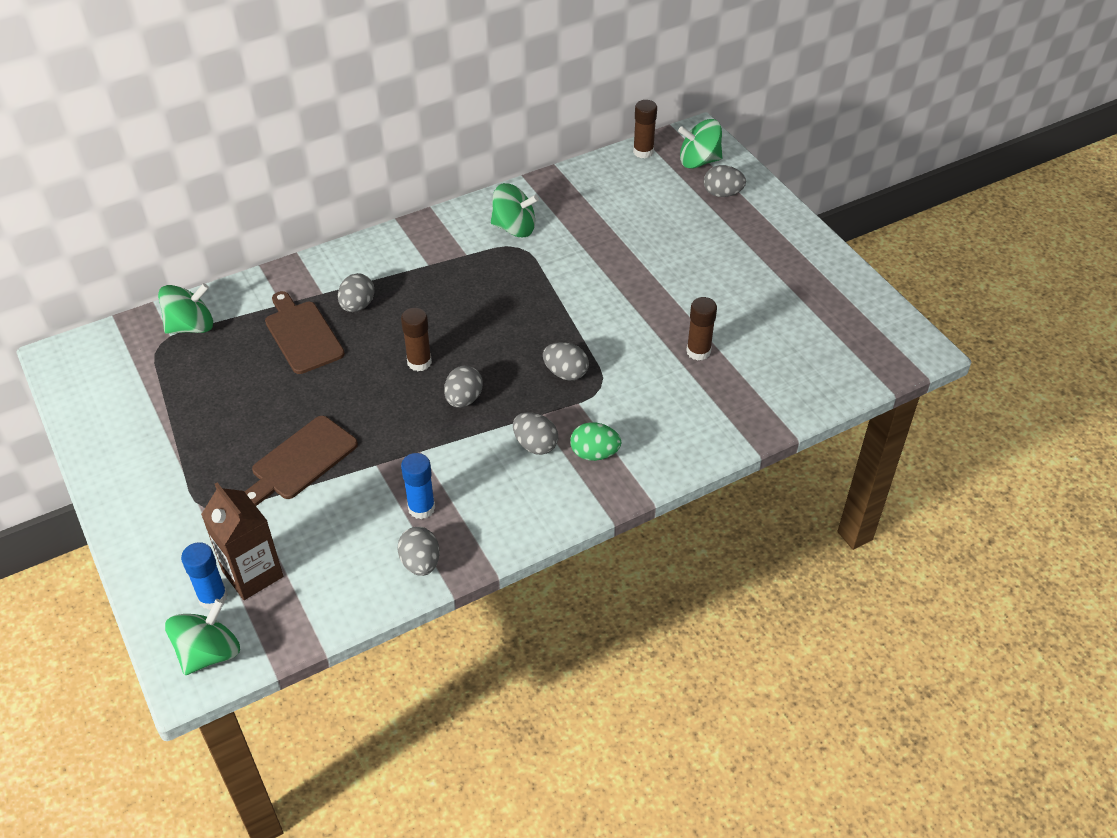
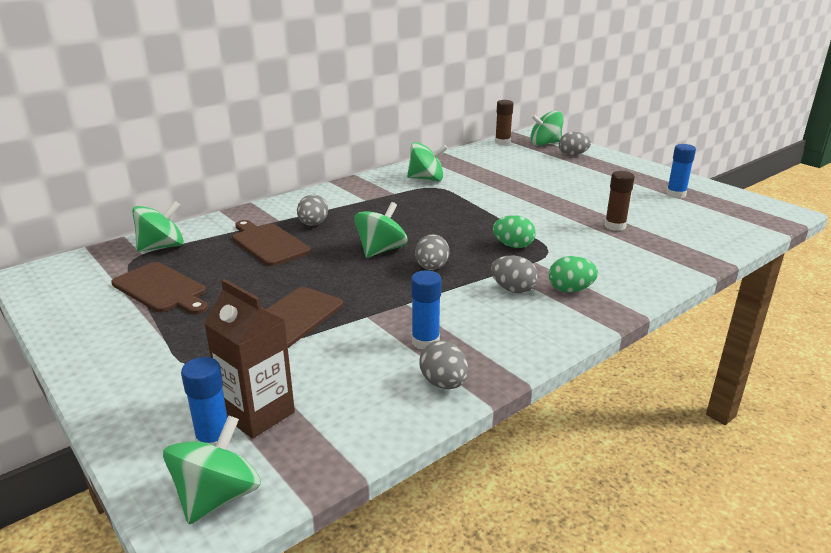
camera: 10 degrees left, 20 degrees down
(186, 397) = (162, 289): none -> brown cutting board
(419, 362) = (381, 250): brown glue stick -> green spinning top
(565, 373) = (513, 246): grey egg -> green egg
(807, 298) = (676, 194): none -> blue glue stick

